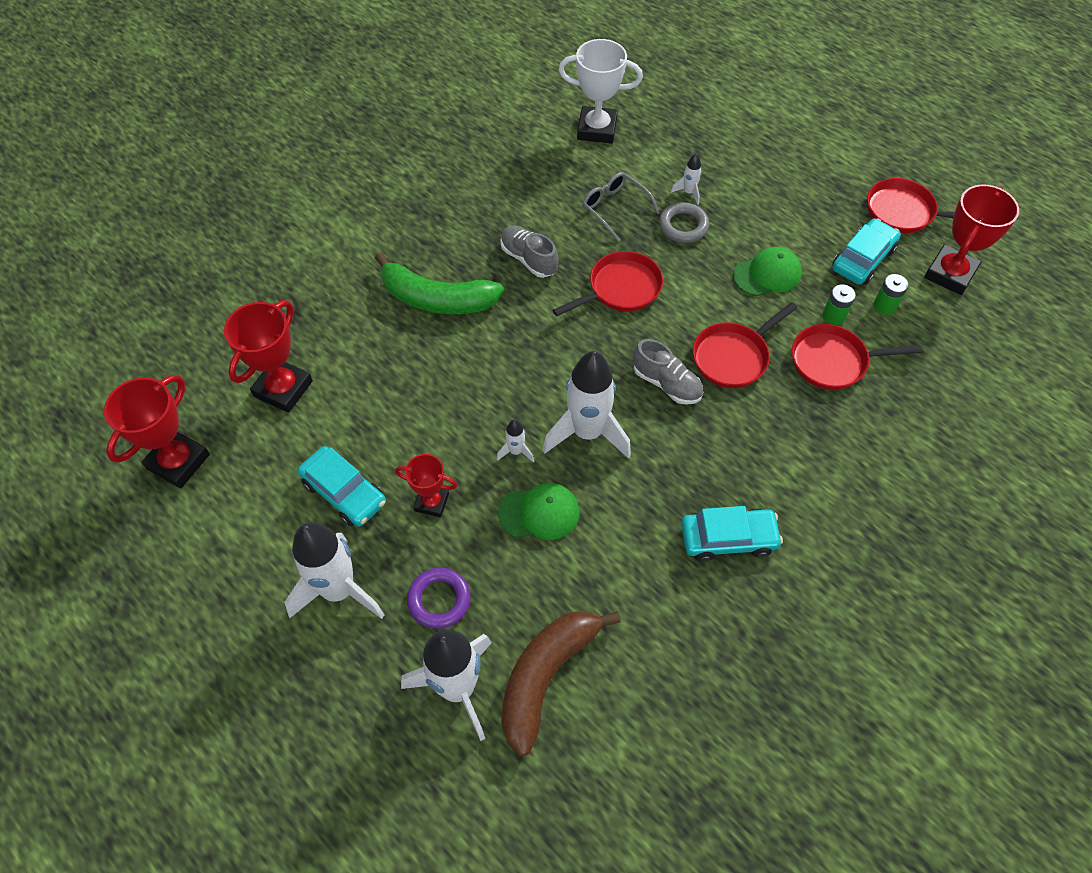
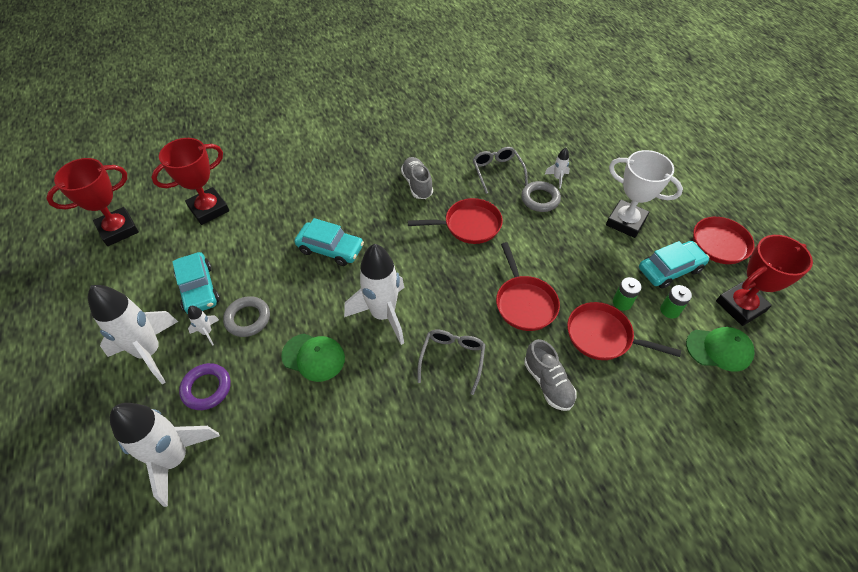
camera: 25 degrees right, 5 degrees down
(432, 502) = (248, 319): red trophy -> grey ring
(437, 299) = (340, 188): green banana -> none
(516, 451) = (325, 307): white rocket -> white rocket (207, 332)
(546, 676) = (239, 480): brown banana -> none
(597, 129) = (516, 118): white trophy -> white trophy (625, 222)
(666, 383) = (462, 303): grey shoe -> grey shoe (548, 383)
(693, 450) = (452, 359): none -> grey glasses
(728, 538) = (439, 438): turquoise car -> turquoise car (330, 249)
(733, 356) = (524, 302): red pan -> red pan turned 90 degrees counterclockwise
(767, 274) = (585, 253): green cap -> green cap (719, 349)

